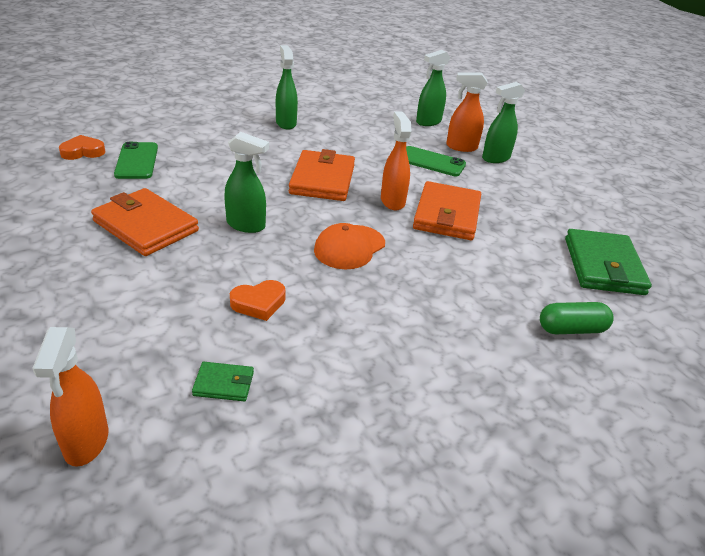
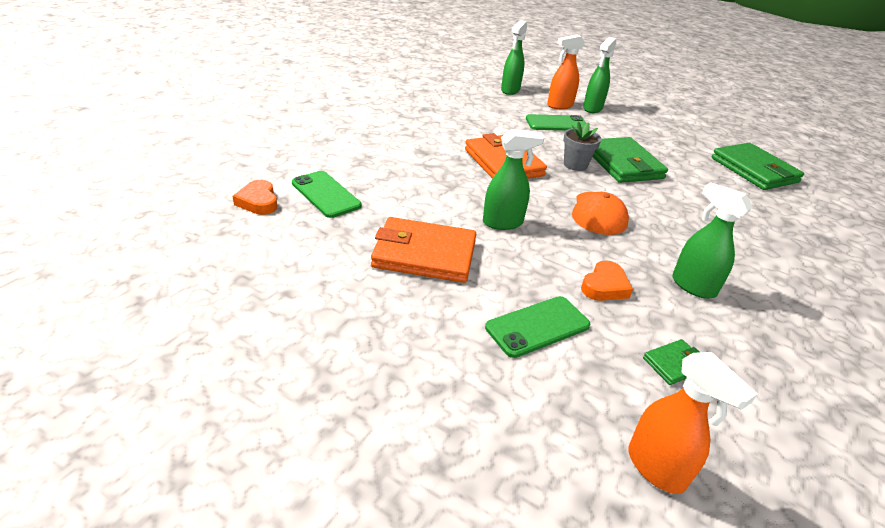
camera: 30 degrees left, 0 degrees up
(83, 152) = (258, 201): orange heart -> orange heart turned 60 degrees counterclockwise
(153, 308) = (537, 326): none -> green phone
(286, 123) = (406, 120): green spray bottle -> green spray bottle (692, 286)
(392, 201) = (575, 165): orange spray bottle -> grey flower pot
(447, 215) = (623, 164): orange wallet -> green wallet
(571, 329) = (797, 222): green capsule -> none

